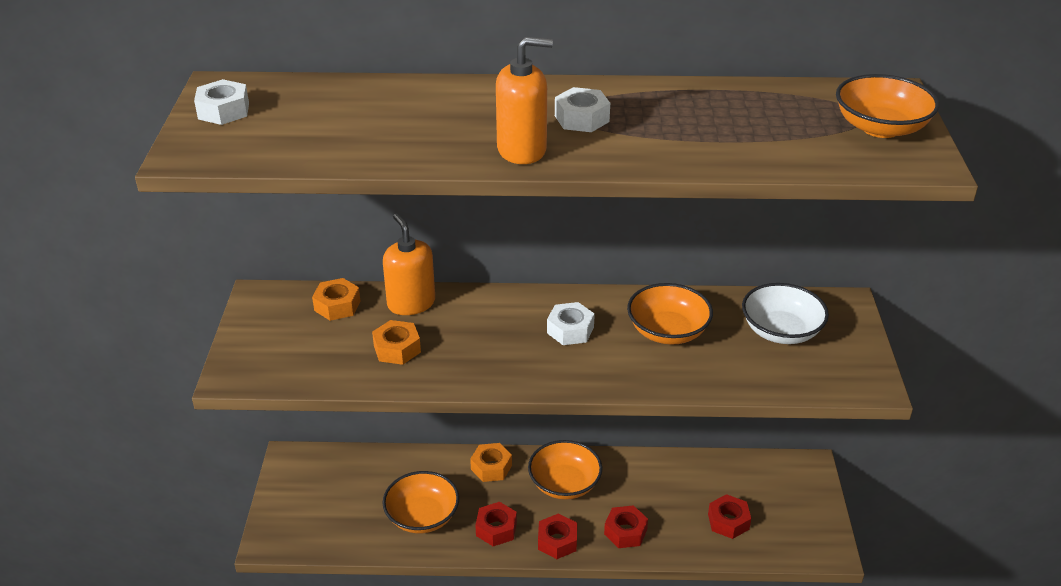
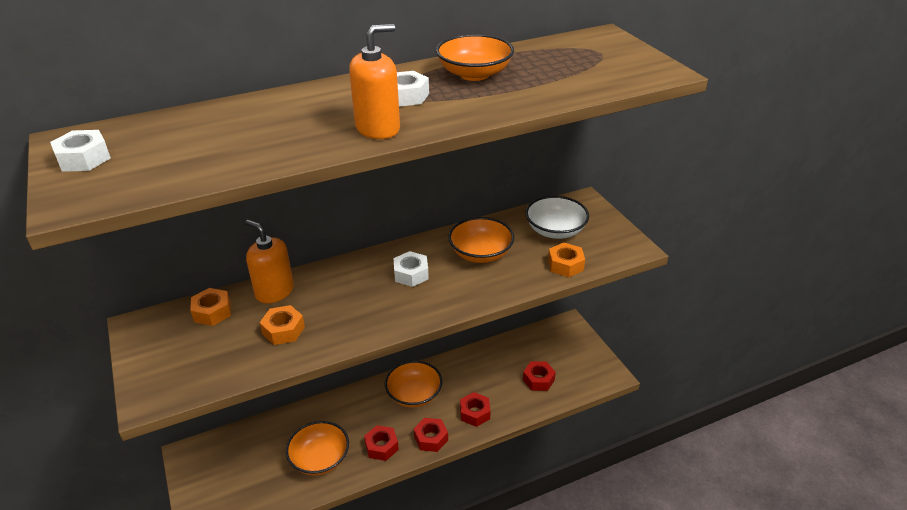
camera: 25 degrees left, 0 degrees up
(491, 467) = (354, 402): orange nut -> orange nut (565, 265)
(880, 128) = (617, 57): orange bowl -> orange bowl (474, 74)

